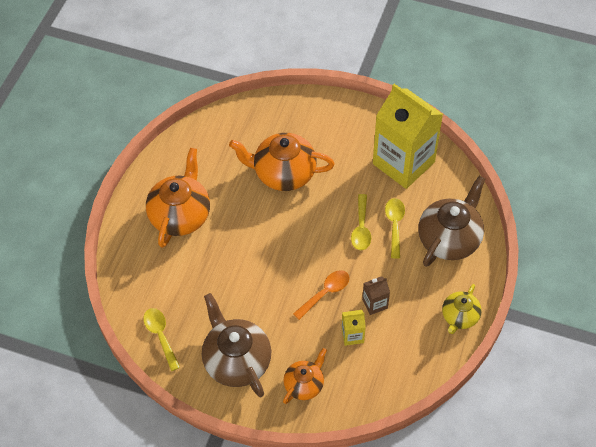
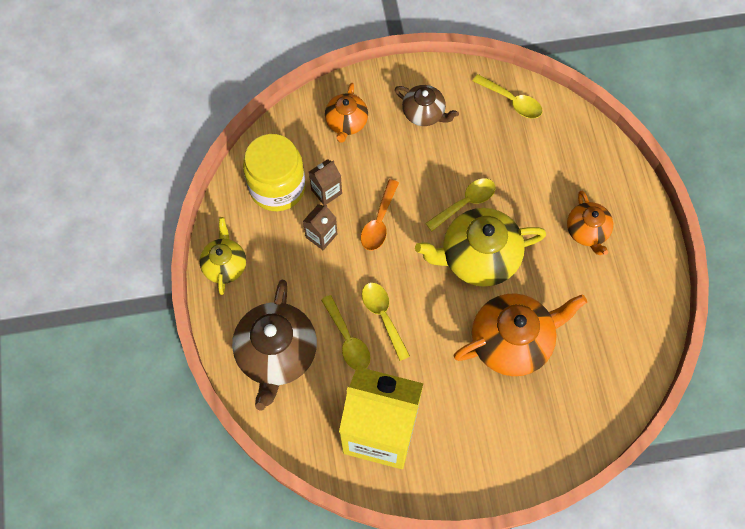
camera: 150 degrees right, 10 degrees up
(181, 215) = (587, 231): orange teapot -> orange teapot, size x0.58
(236, 360) = (424, 113): brown teapot -> brown teapot, size x0.58
(252, 276) = (465, 203): none -> yellow spoon
(269, 234) = (478, 257): none -> yellow teapot
(352, 335) = (326, 191): yellow carton -> brown carton
(389, 358) = (277, 187): none -> yellow jar

